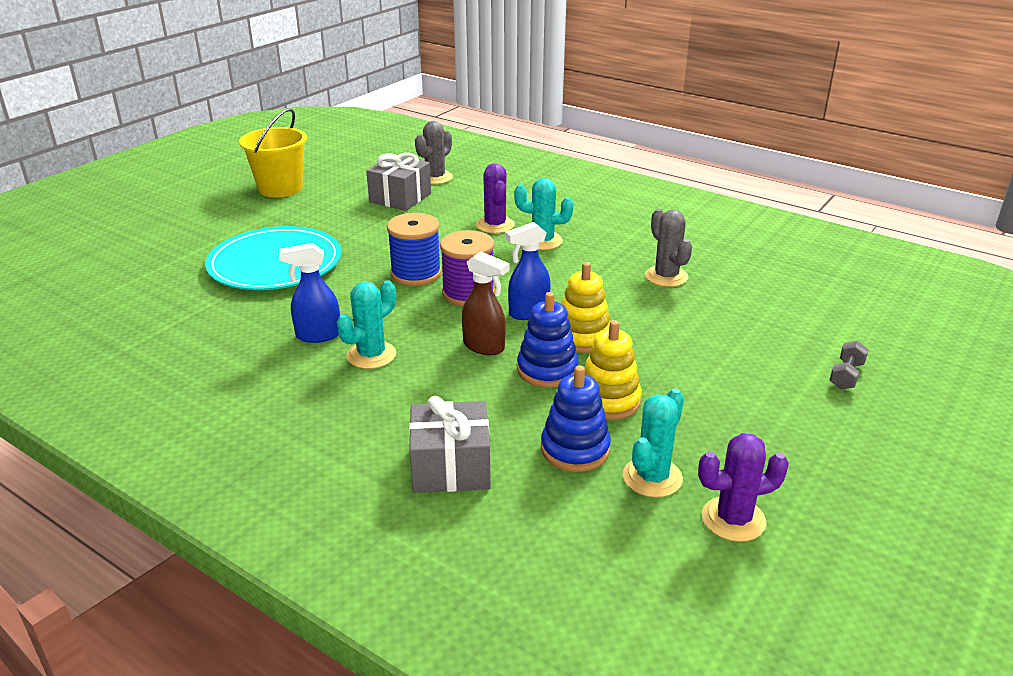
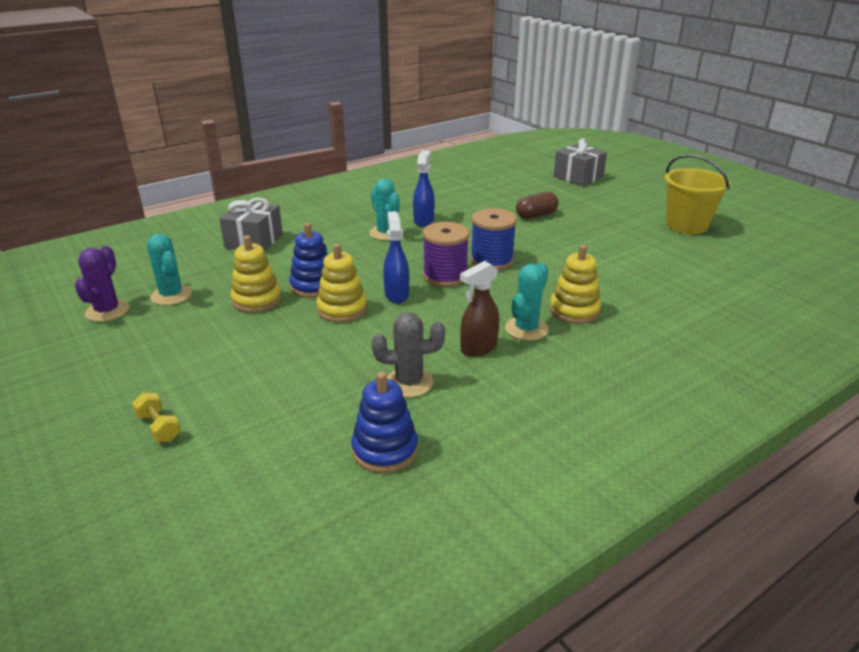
camera: 110 degrees right, 0 degrees up
(275, 264) = (536, 215): turquoise plate -> brown capsule
(400, 198) = (656, 273): grey gift -> grey gift (578, 177)
(435, 178) = (711, 298): grey cactus -> none
(484, 347) = (363, 269): brown spray bottle -> brown spray bottle (478, 348)
(495, 225) = (574, 310): purple cactus -> yellow stacking toy
(575, 449) = (225, 277): blue stacking toy -> blue stacking toy (385, 450)
(846, 376) = (159, 427): grey dumbbell -> yellow dumbbell

